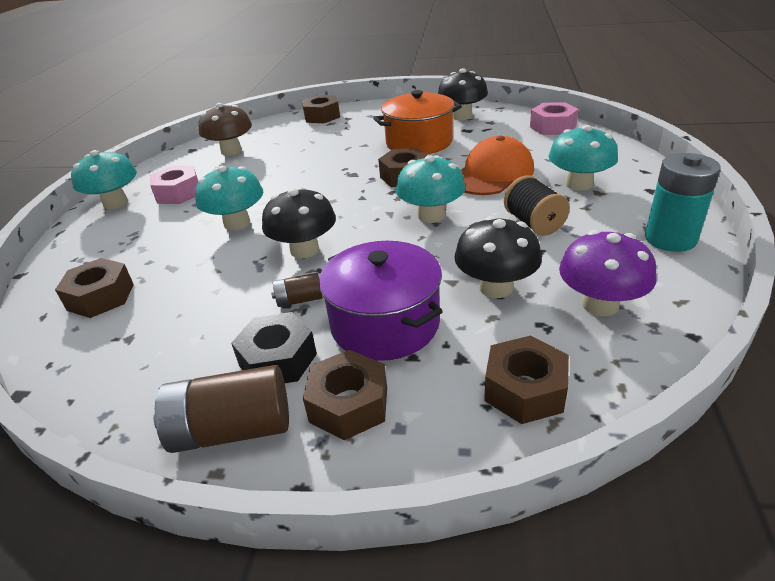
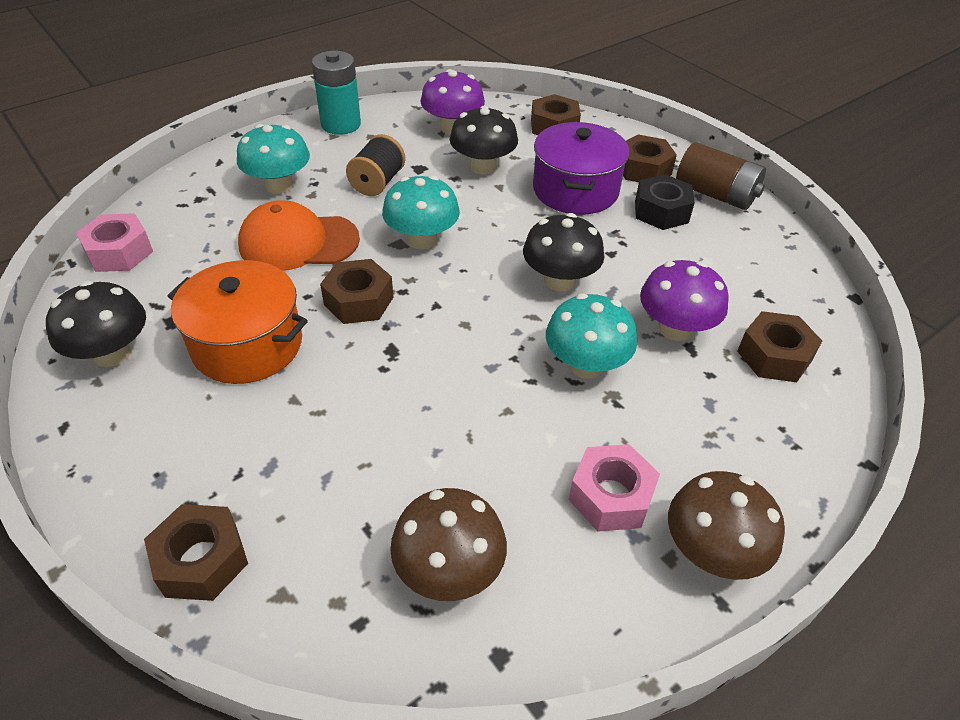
camera: 140 degrees left, 10 degrees up
(115, 203) = (711, 551): turquoise mushroom -> brown mushroom
(191, 271) = (675, 328): none -> purple mushroom
(299, 300) = (610, 239): brown battery -> none

